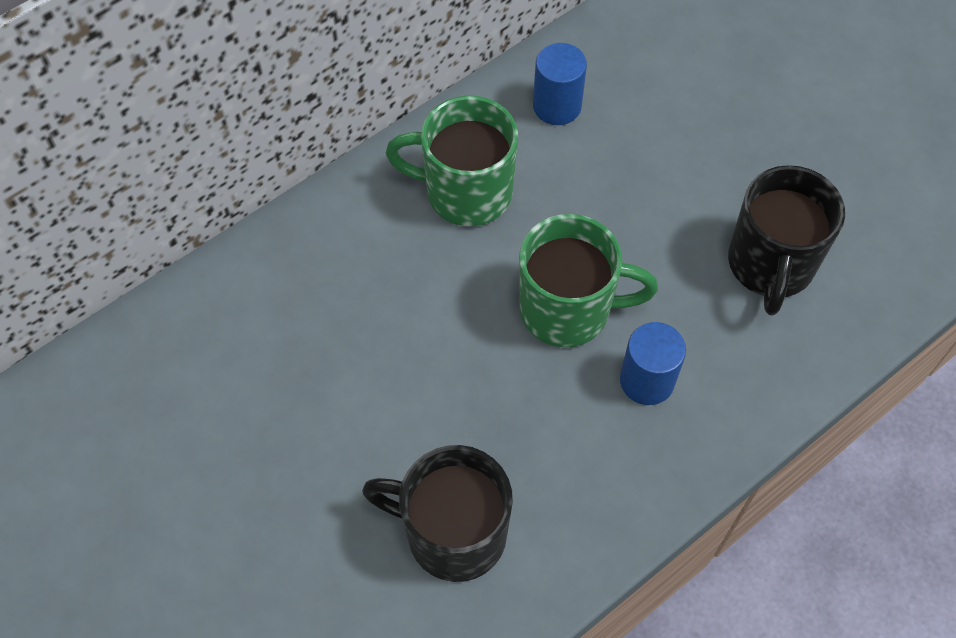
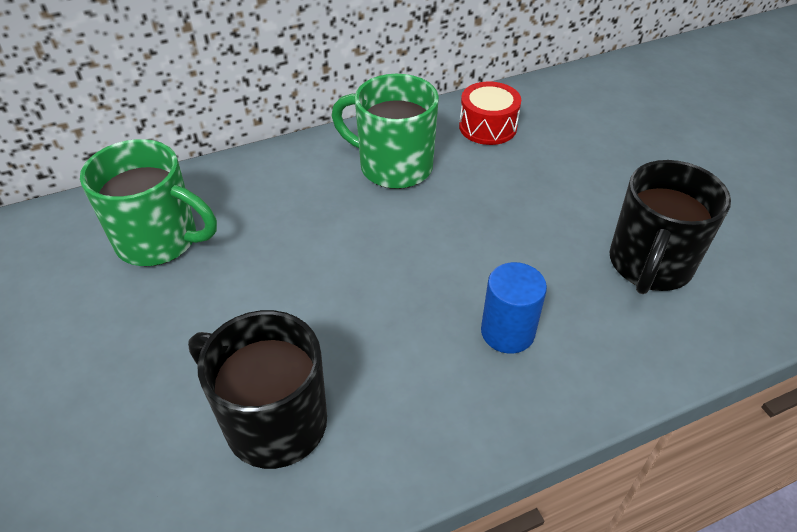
camera: 15 degrees right, 15 degrees down
(557, 106) = (487, 127): blue cylinder -> red drum
(568, 309) = (451, 262): green mug -> green mug (159, 240)

